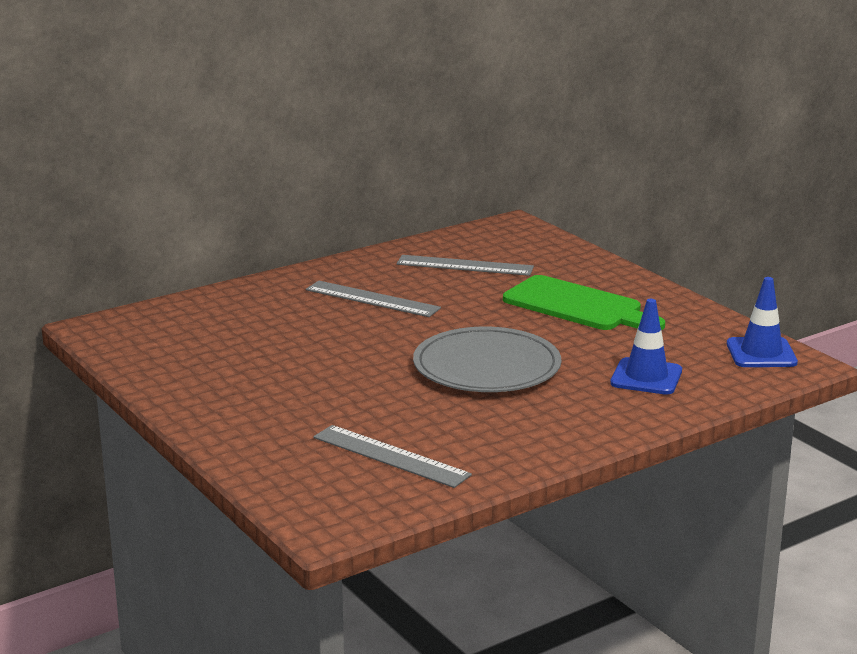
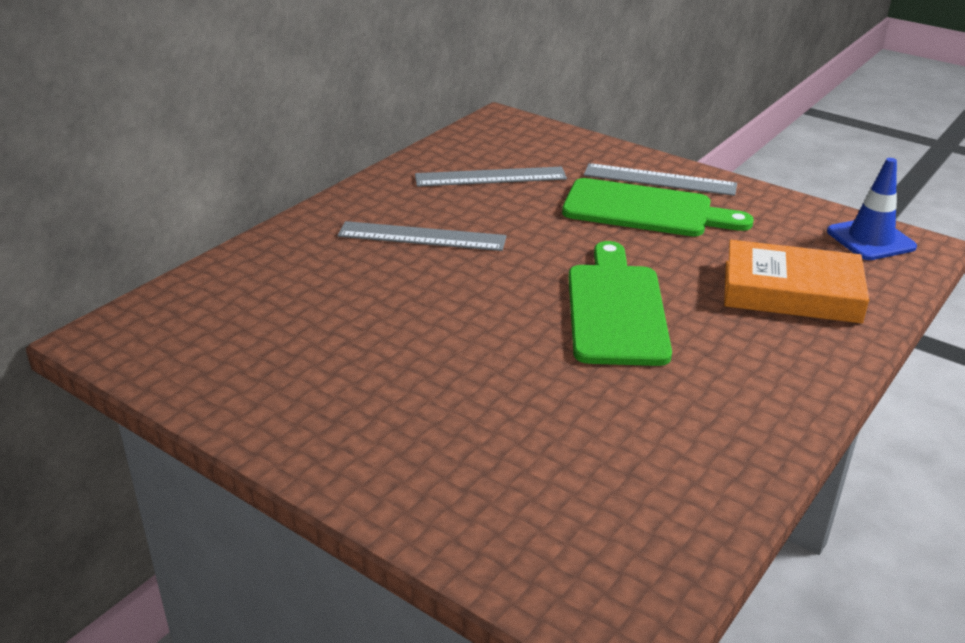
camera: 20 degrees left, 10 degrees up
(391, 456) = (611, 475): grey ruler -> grey ruler (659, 180)
(487, 366) = (616, 309): grey plate -> green cutting board
(646, 377) = (791, 292): blue traffic cone -> orange book

